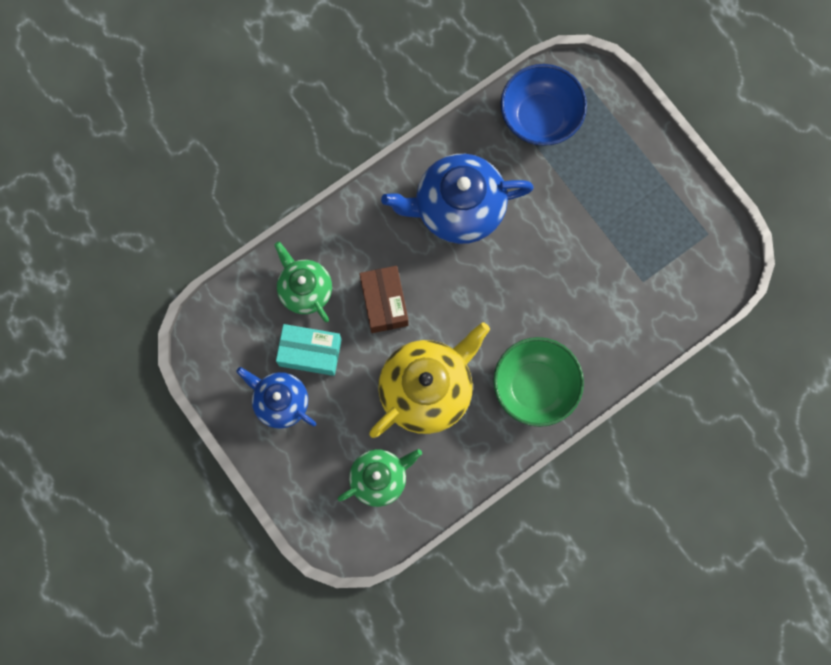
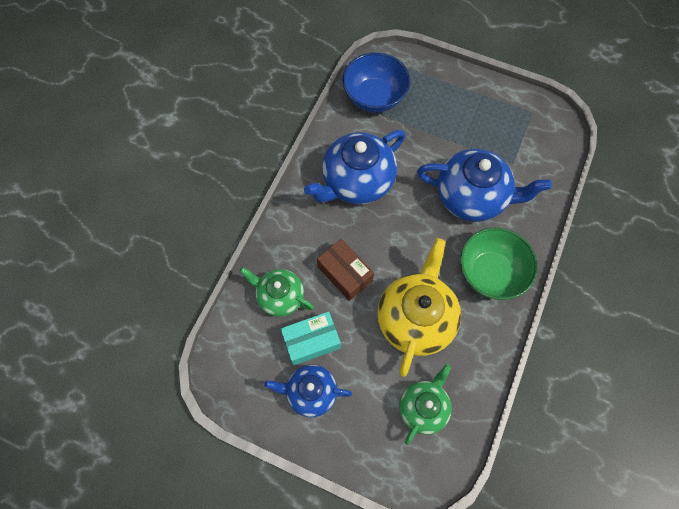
camera: 30 degrees left, 10 degrees down
(571, 295) = (472, 197): none -> blue teapot

